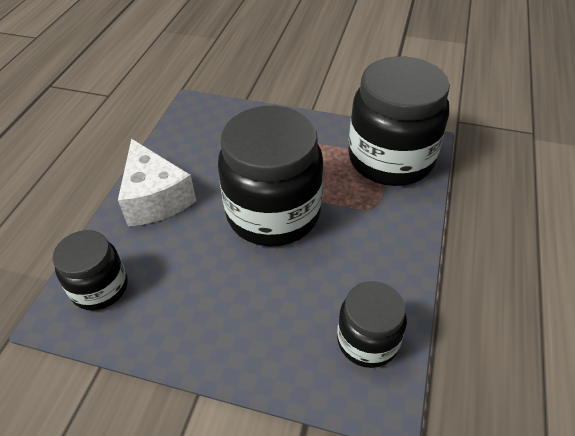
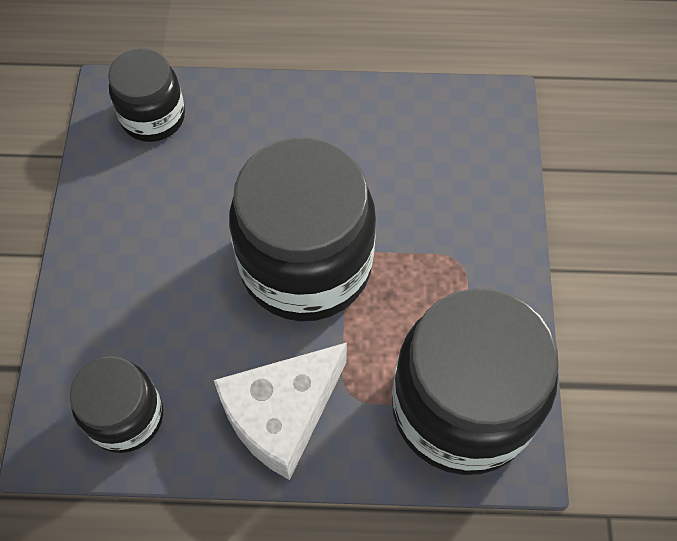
camera: 75 degrees right, 15 degrees up
(155, 198) = (298, 122): white cheese -> white cheese (282, 415)

